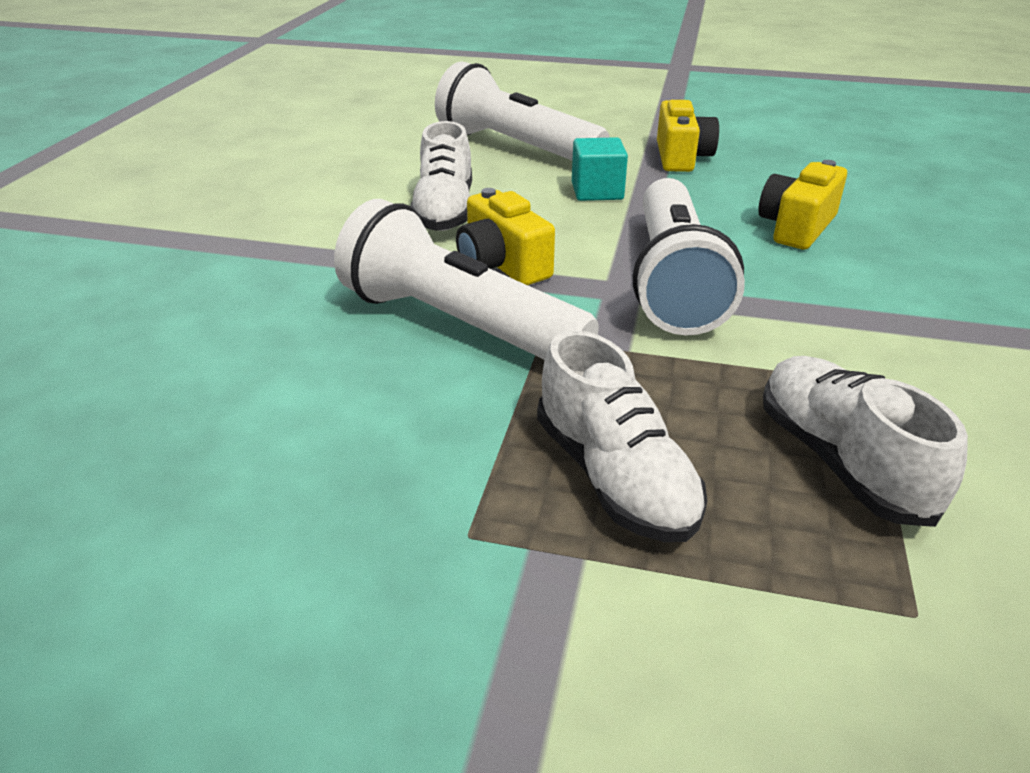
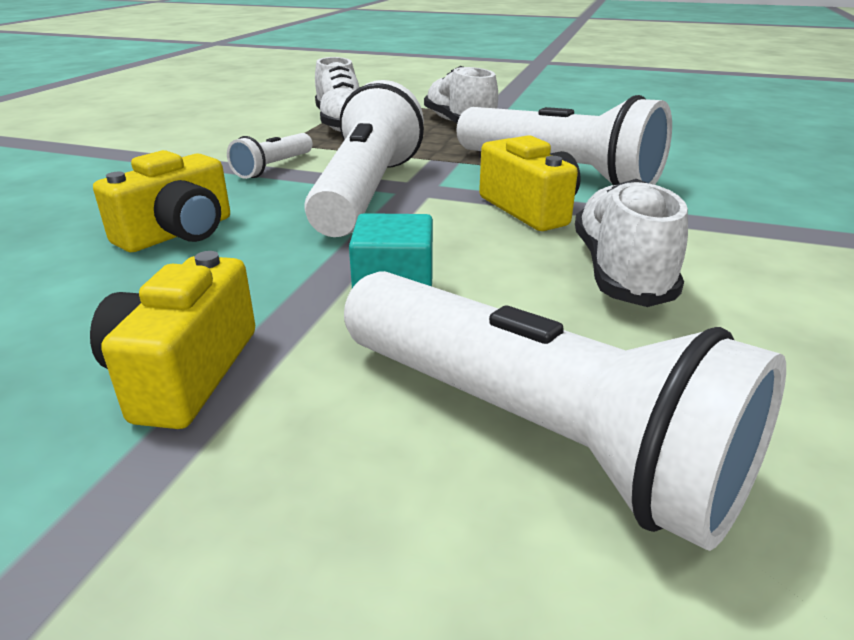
camera: 175 degrees left, 5 degrees down
(818, 319) = (273, 167): none -> white flashlight

